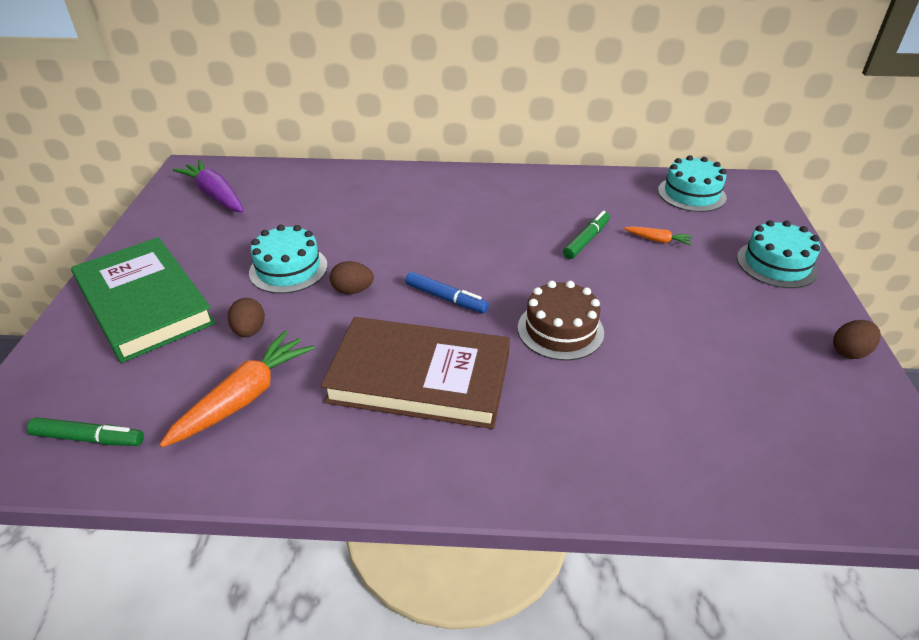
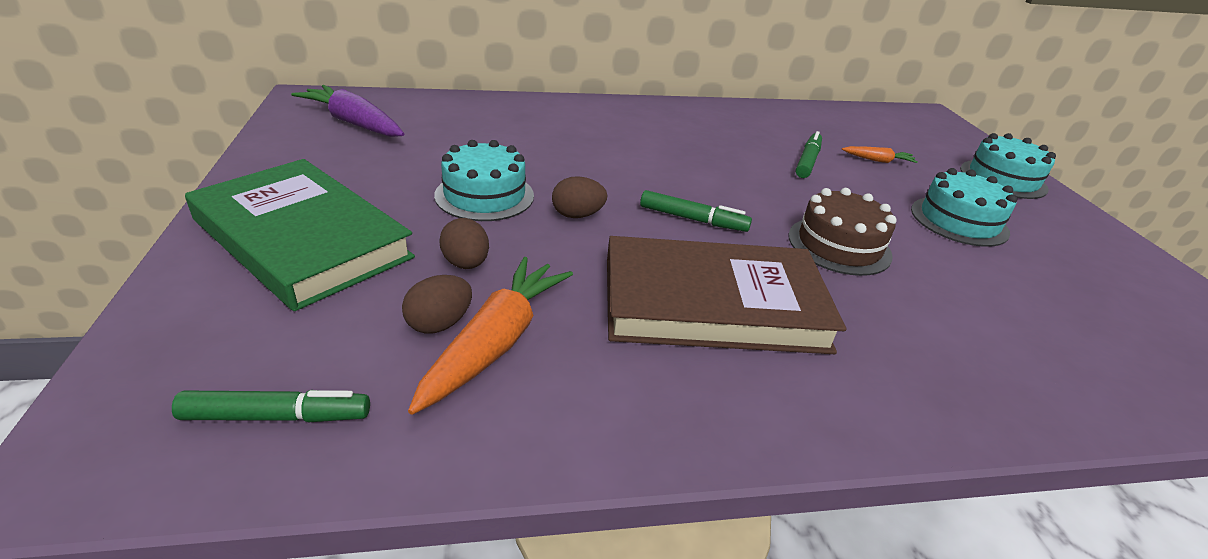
camera: 15 degrees left, 5 degrees down
(446, 298) = (693, 219): blue marker -> green marker
(691, 194) = (880, 122): turquoise cake -> turquoise cake (959, 221)
(850, 352) = (1130, 252): brown egg -> brown egg (439, 324)

